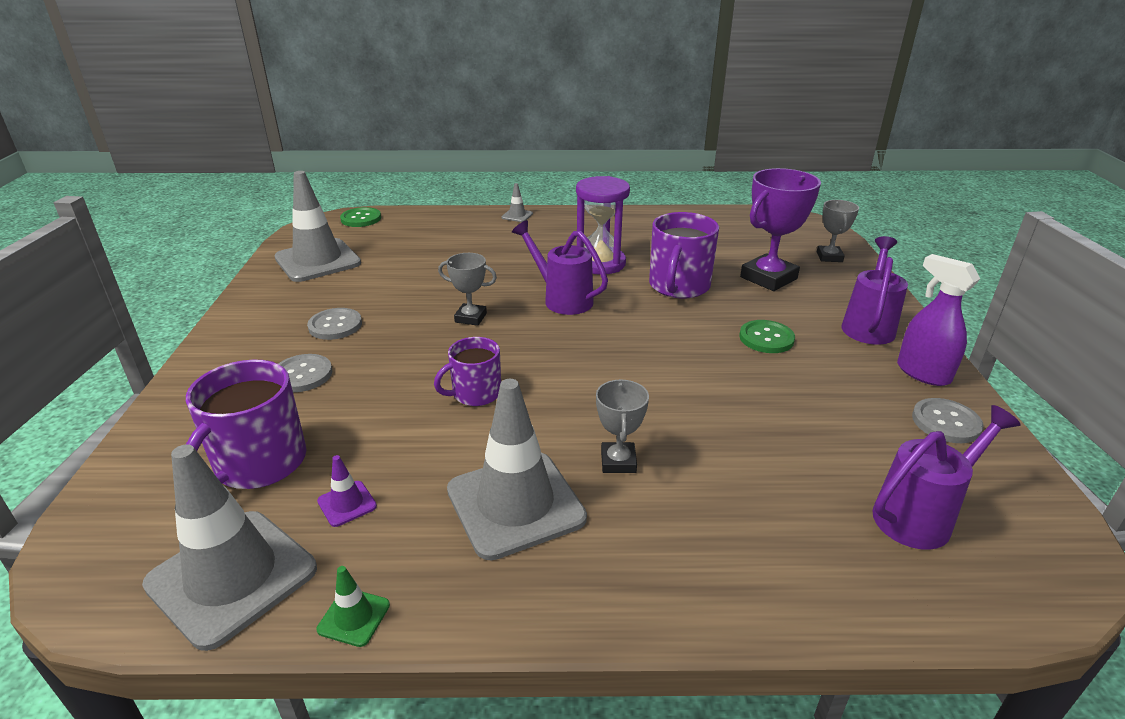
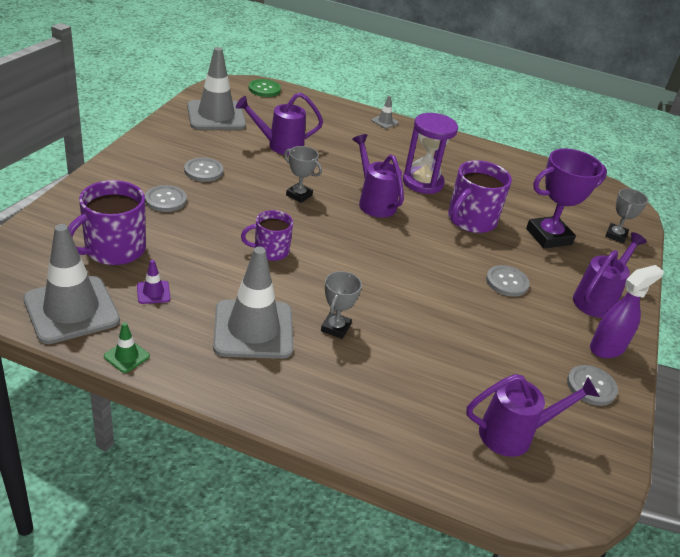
camera: 15 degrees right, 5 degrees up
(414, 271) = (280, 145): none -> purple watering can
(766, 338) = (507, 282): green button -> grey button
(922, 373) = (607, 348): purple spray bottle -> purple spray bottle turned 75 degrees clockwise

